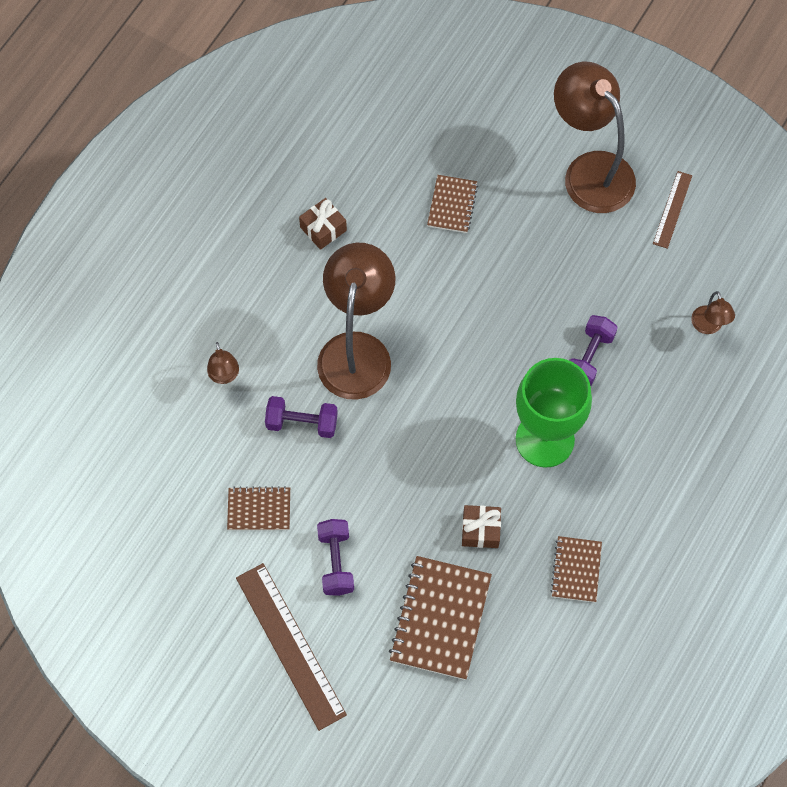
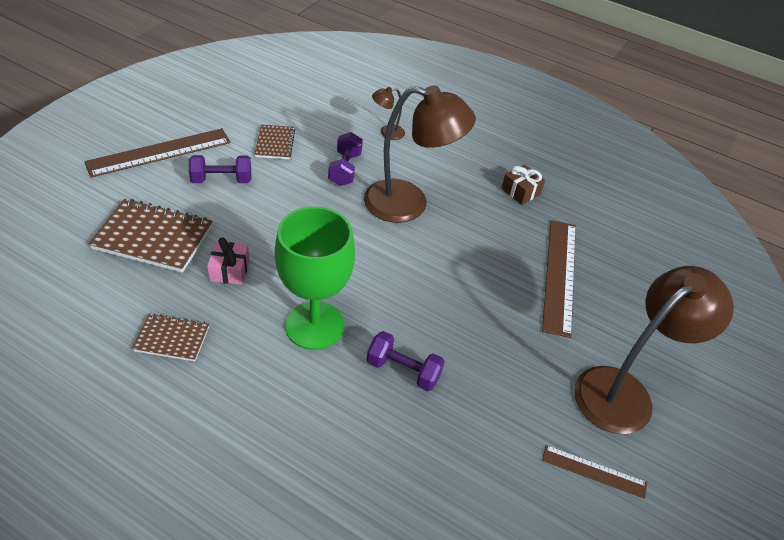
camera: 85 degrees right, 20 degrees down
(452, 205) = (559, 275): brown notebook -> brown ruler
(480, 530) = (229, 270): brown gift -> pink gift
(708, 326) = (444, 496): brown lamp -> none

